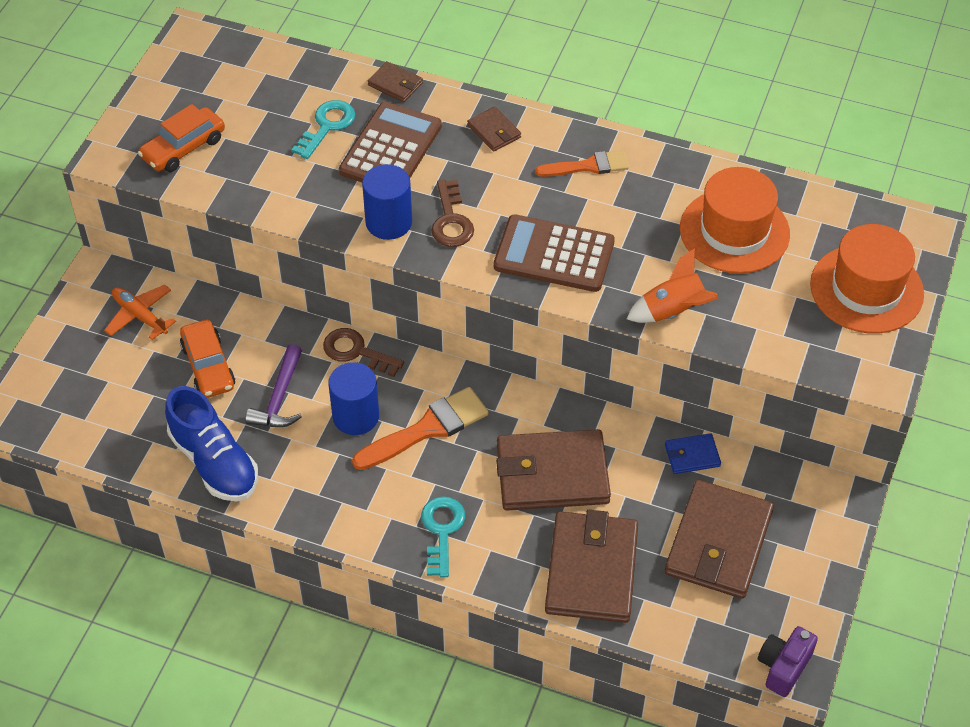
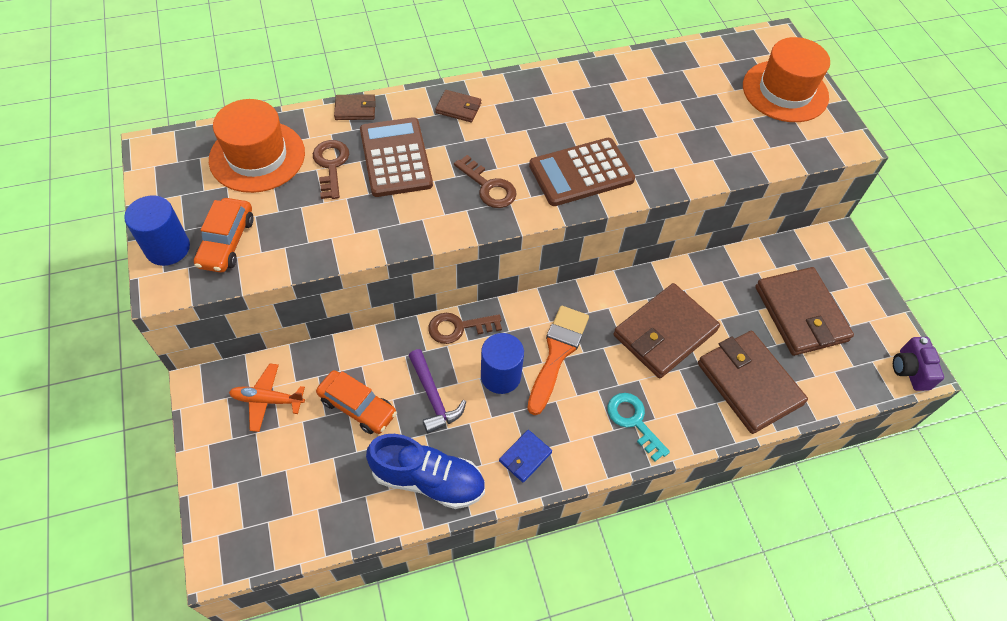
camera: 40 degrees left, 5 degrees up
(327, 126) = (331, 165): turquoise key -> brown key
(389, 222) = (445, 213): blue cylinder -> blue cylinder (168, 248)
(588, 166) = (544, 100): orange brush -> none
(673, 311) = (693, 169): orange rocket -> none
(692, 455) = (733, 266): blue wallet -> blue wallet (525, 457)
(734, 231) = (676, 95): orange hat -> orange hat (257, 156)

